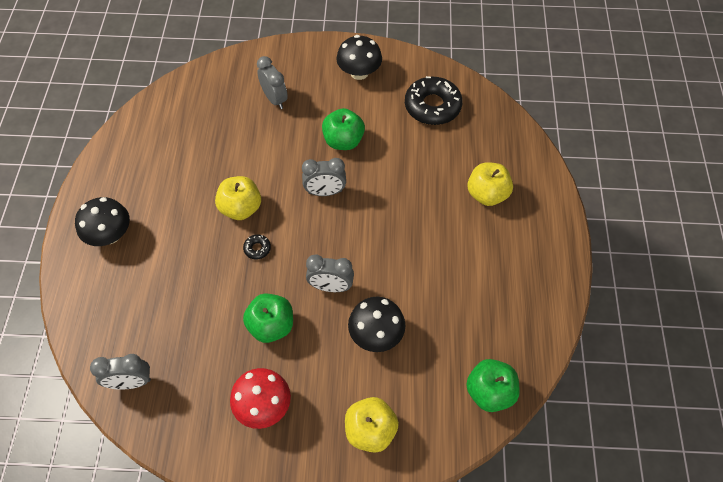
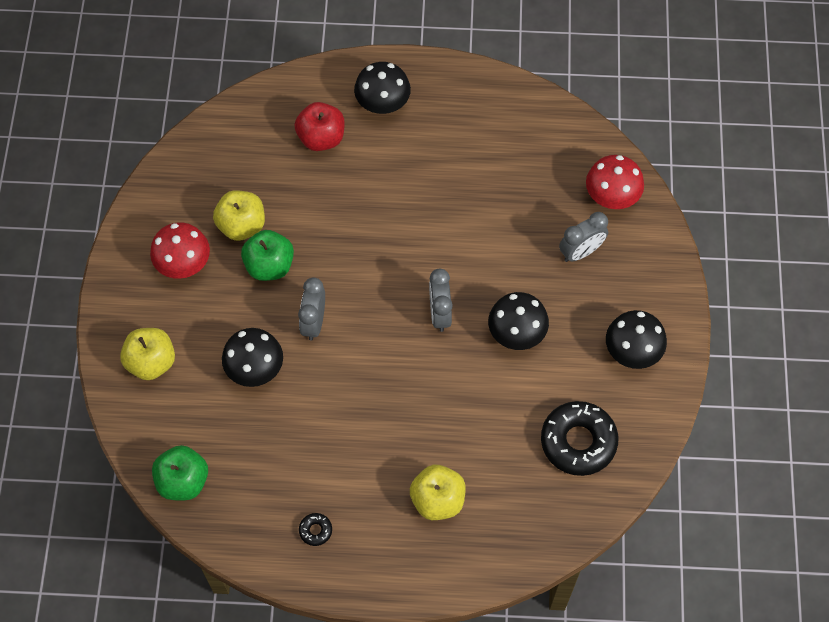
camera: 90 degrees right, 5 degrees up
(131, 382) = (215, 146): grey clock -> none
(138, 285) = (321, 138): none -> red apple
(227, 79) = (611, 196): none -> red mushroom
(241, 208) = (416, 226): yellow apple -> yellow apple (242, 225)
(257, 248) = (363, 246): black donut -> black donut (315, 530)
(343, 141) = (516, 333): green apple -> black mushroom

